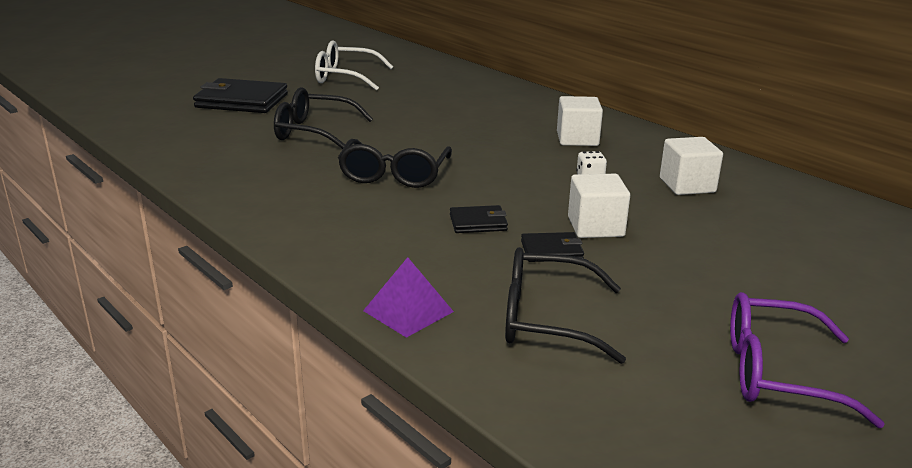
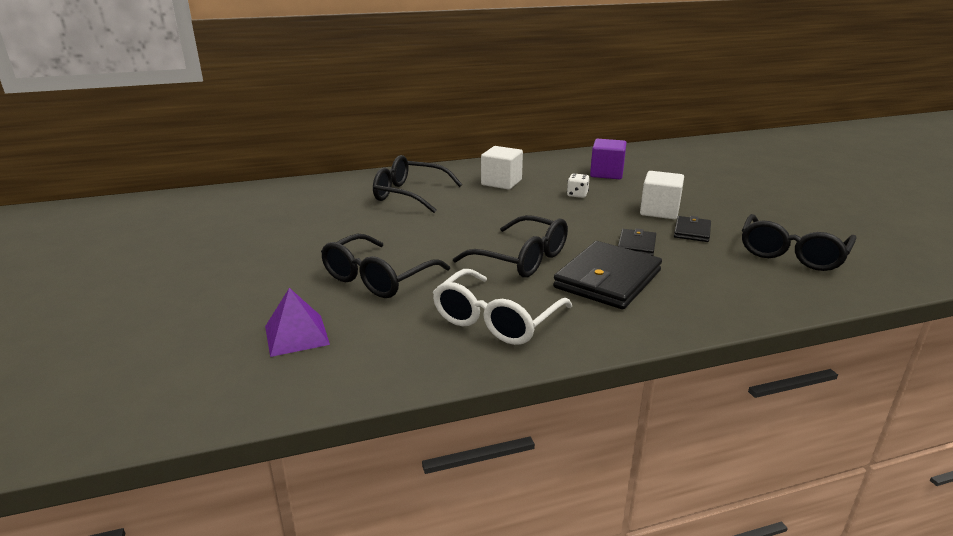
camera: 65 degrees left, 0 degrees up
(241, 101) = (222, 306): black wallet -> black wallet (607, 279)
(346, 77) = (230, 237): white glasses -> white glasses (496, 320)
(408, 311) = (779, 297): purple pyramid -> purple pyramid (296, 335)
(494, 110) = (410, 194): none -> black glasses
(687, 185) = (606, 173): white cube -> purple cube
(778, 373) = (849, 212): purple glasses -> none

